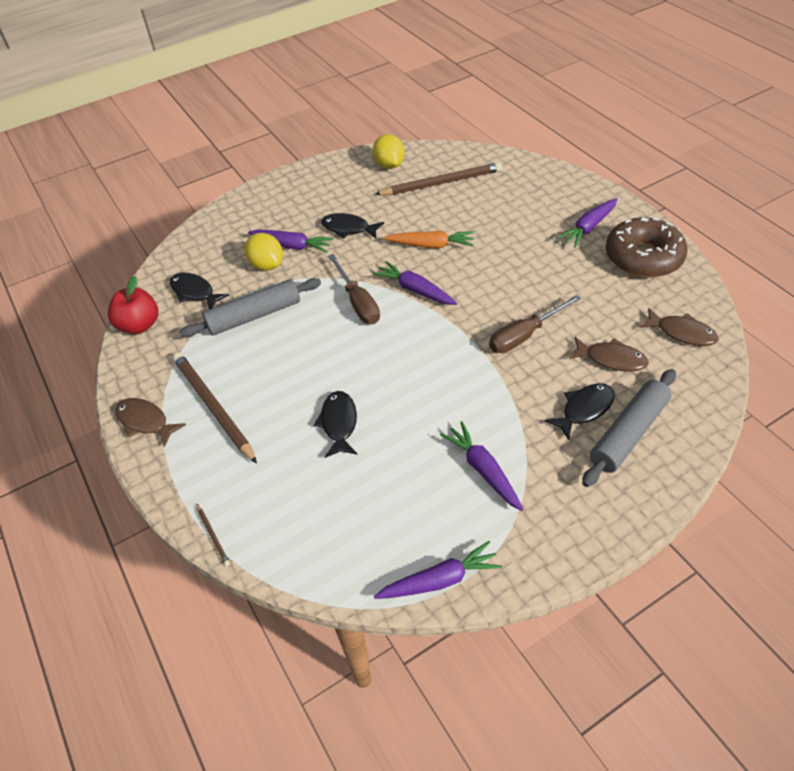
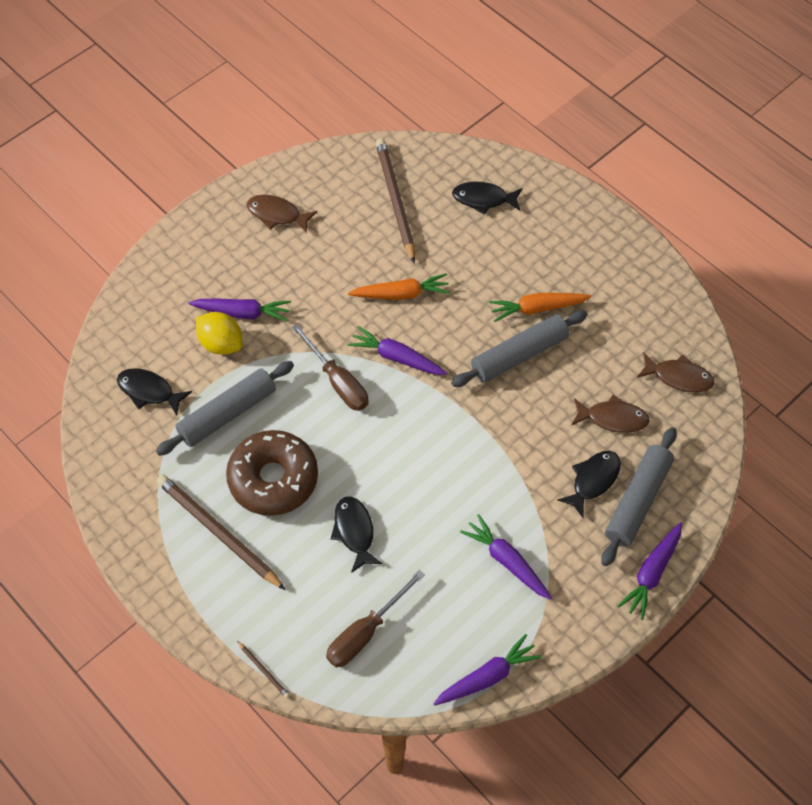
camera: 15 degrees left, 10 degrees up
(139, 325) = (101, 443): red apple -> none
(145, 422) = (151, 560): brown fish -> brown fish (277, 214)
(348, 228) = (302, 281): black fish -> black fish (483, 199)
(389, 165) = (327, 179): yellow lemon -> none
(441, 183) = (395, 200): brown pencil -> brown pencil turned 75 degrees counterclockwise
(524, 335) = (522, 401): brown screwdriver -> brown screwdriver (365, 632)
(528, 299) = (519, 355): none -> grey rolling pin
(551, 267) = (537, 308): none -> orange carrot
(588, 227) = (570, 249): purple carrot -> purple carrot (652, 573)
(643, 257) = (632, 284): brown donut -> brown donut (273, 479)

